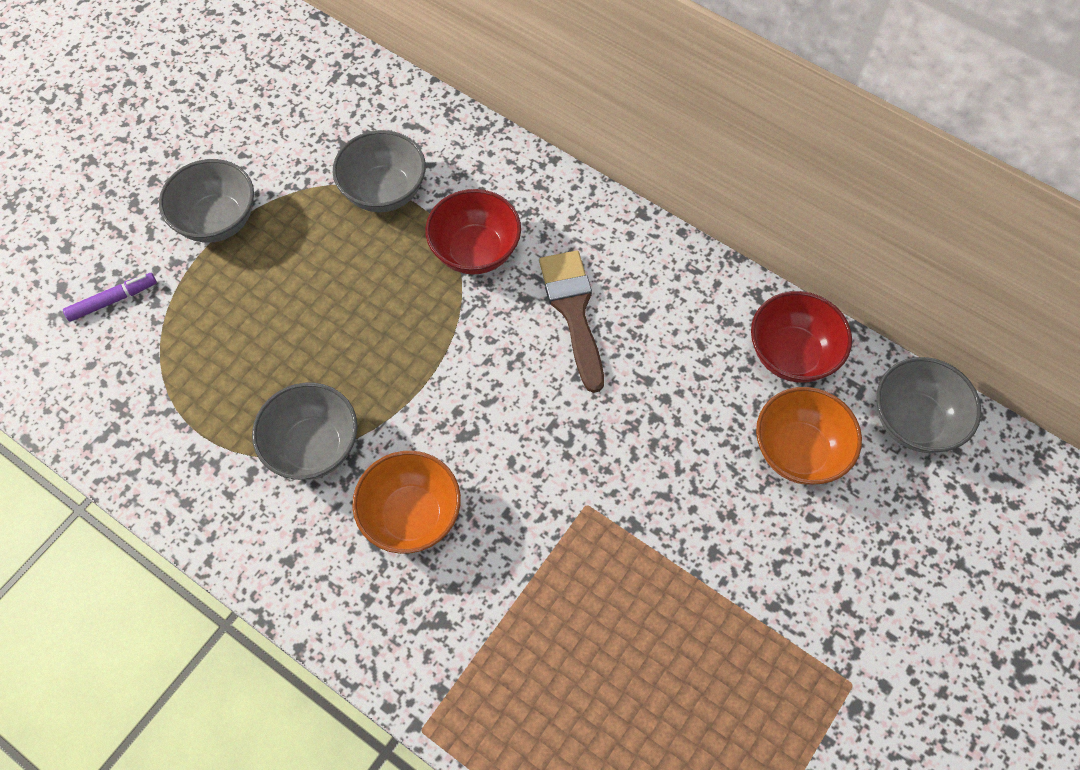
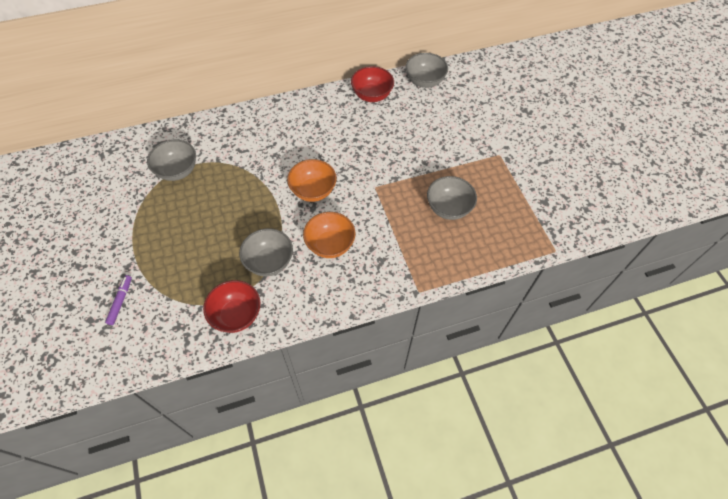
camera: 55 degrees left, 5 degrees down
(217, 220) = (124, 238): grey bowl -> grey bowl (448, 208)
(475, 251) = (237, 158): red bowl -> red bowl (236, 315)
(573, 311) = (294, 144): brown brush -> none
(798, 451) = (408, 116): orange bowl -> orange bowl (313, 191)

